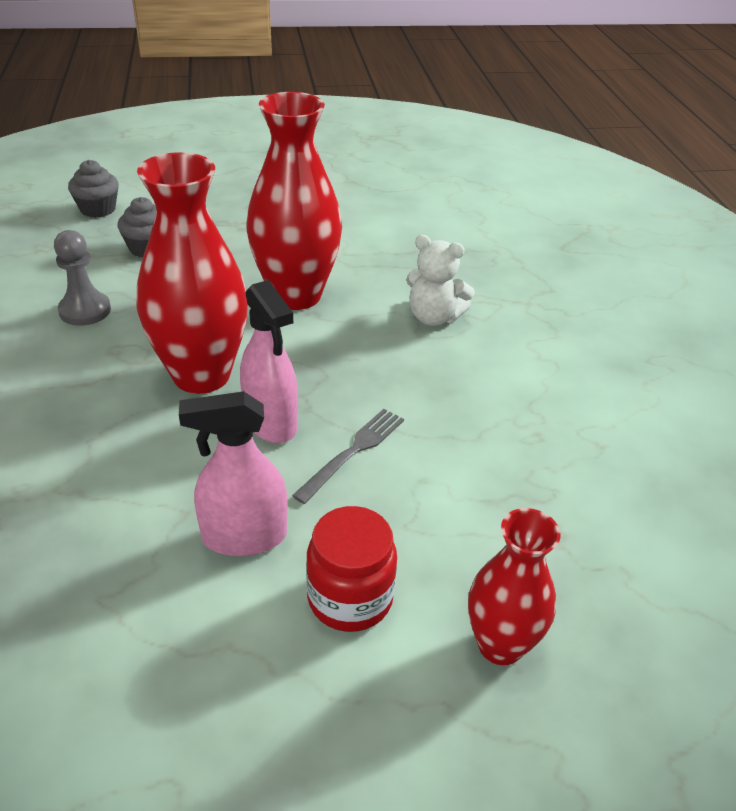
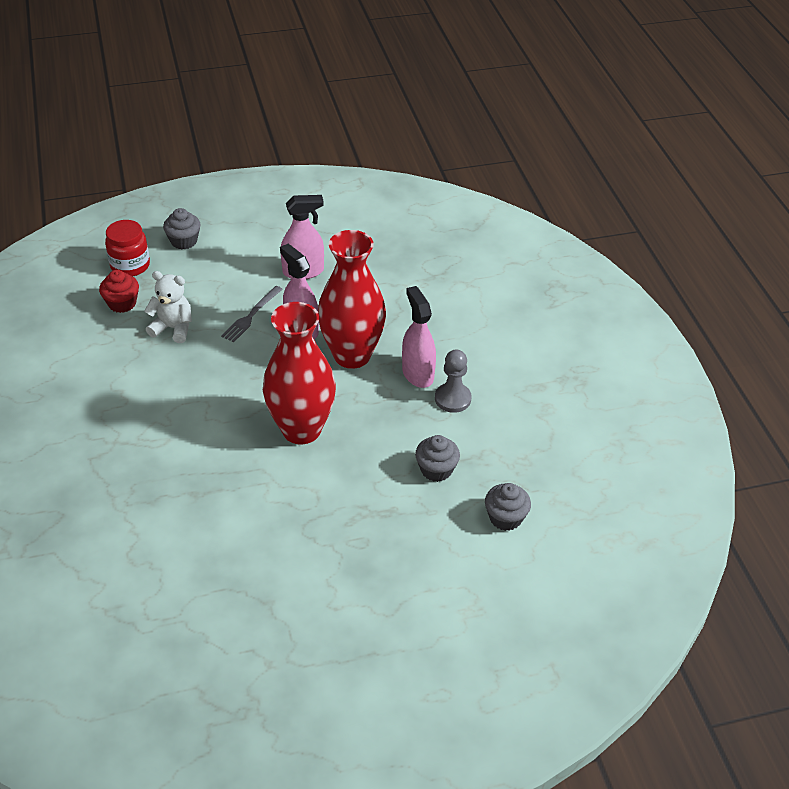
camera: 175 degrees right, 5 degrees up
(115, 343) = (417, 373): none -> pink spray bottle
(350, 598) = (250, 252): red jar -> red jar (130, 265)
(434, 317) = (193, 419): white teddy bear -> white teddy bear (173, 328)
(500, 645) = (184, 241): red vase -> grey cupcake
(587, 495) = (122, 303): none -> red cupcake

